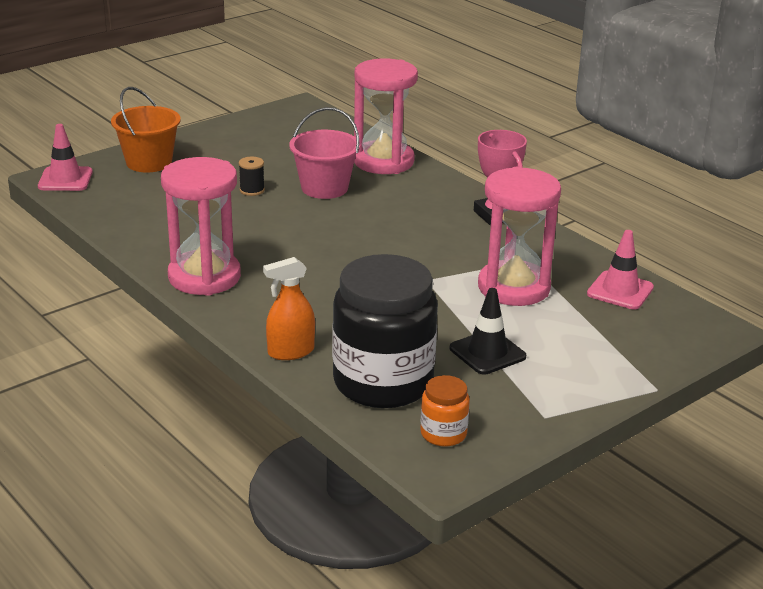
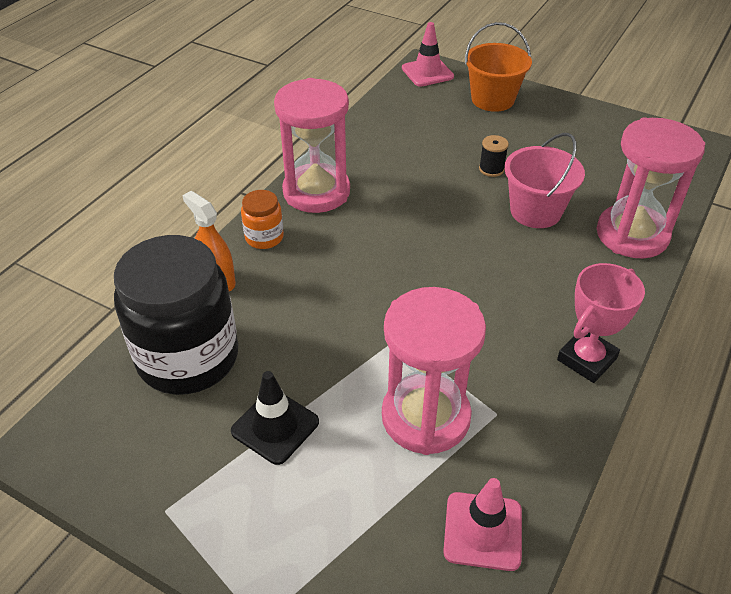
camera: 70 degrees right, 15 degrees up
(443, 434) = (112, 428): orange jar -> orange jar (264, 237)

